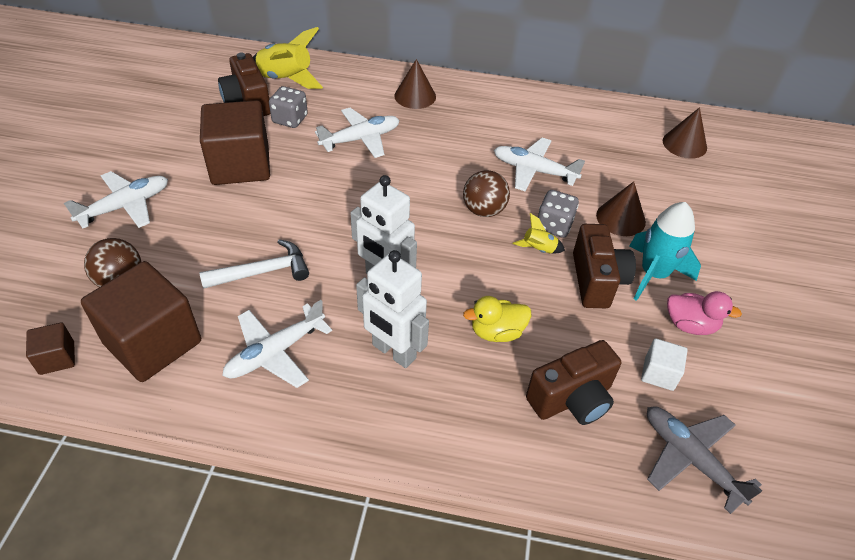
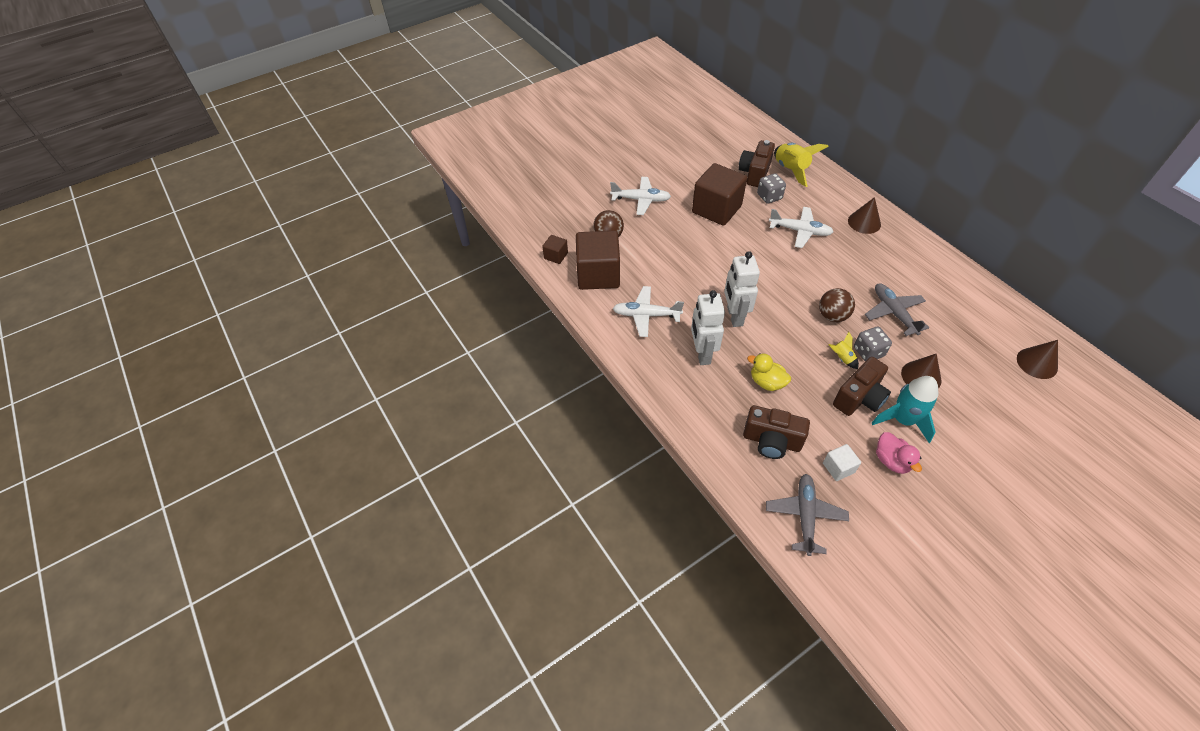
camera: 50 degrees right, 5 degrees up
(262, 272) = (676, 273): white hammer -> none
(533, 171) = (893, 313): white plane -> grey plane

